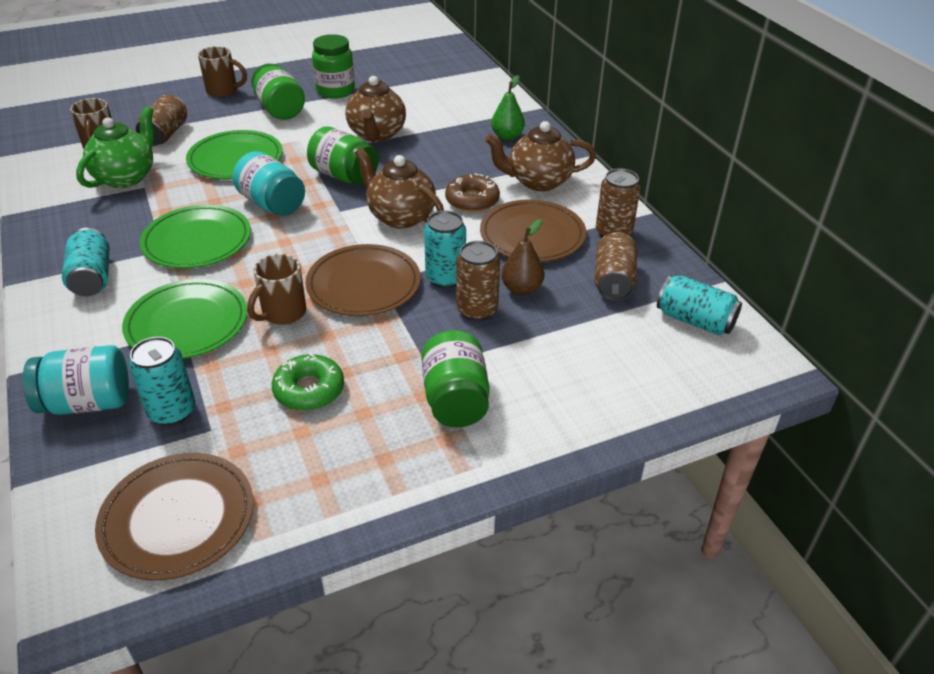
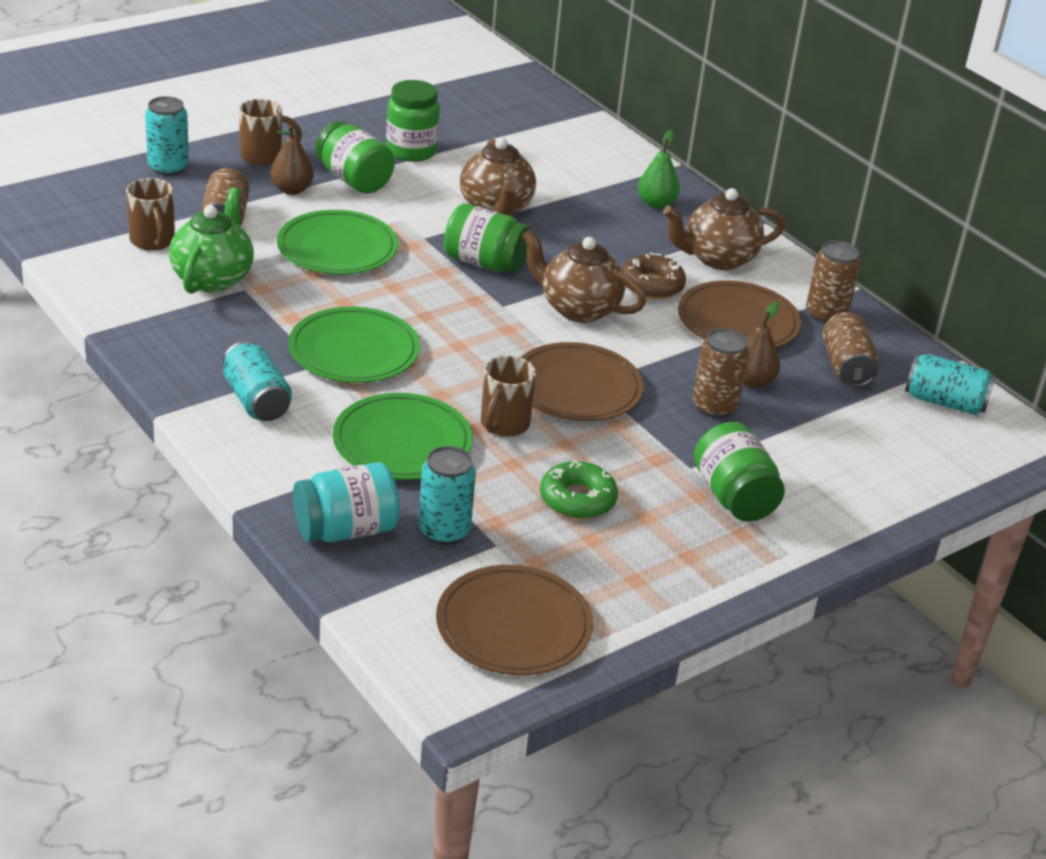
camera: 15 degrees left, 5 degrees down
(229, 115) = (291, 190): none -> brown pear
(272, 204) = (417, 302): turquoise jar -> none
(445, 278) = (664, 375): turquoise can -> turquoise can (168, 168)

